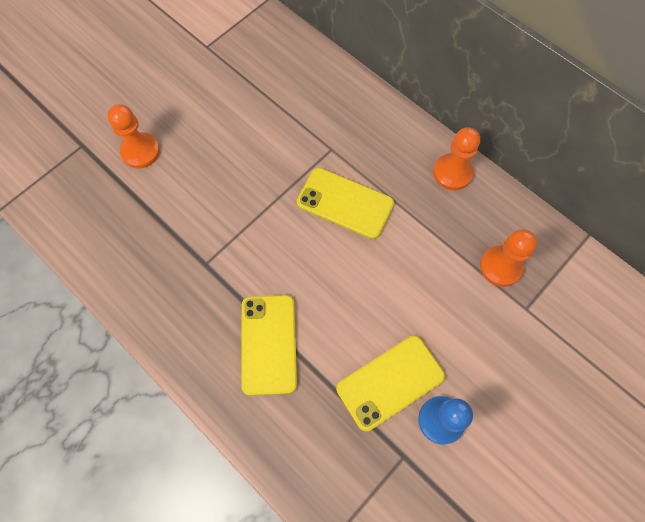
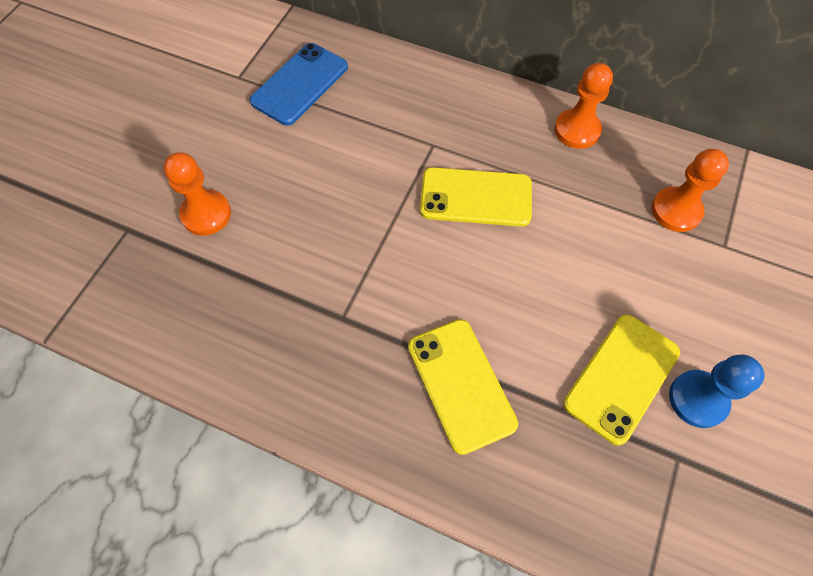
camera: 20 degrees left, 5 degrees down
(250, 66) = (300, 84): none -> blue phone

